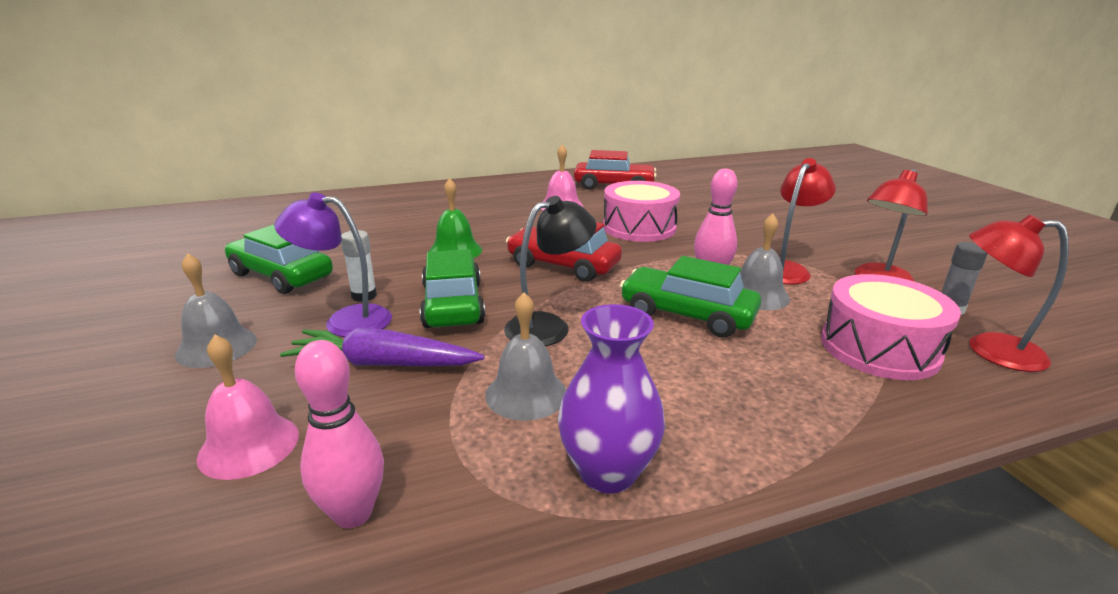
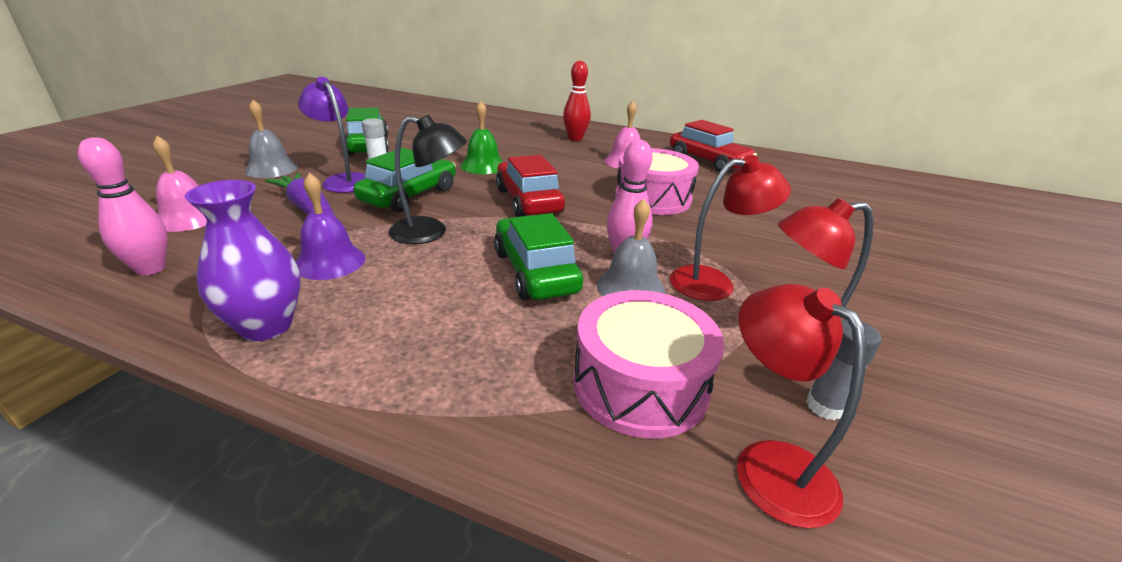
camera: 40 degrees right, 5 degrees up
(479, 199) = (575, 138): none -> red bowling pin
(526, 394) = (330, 262): grey bell -> purple bell

